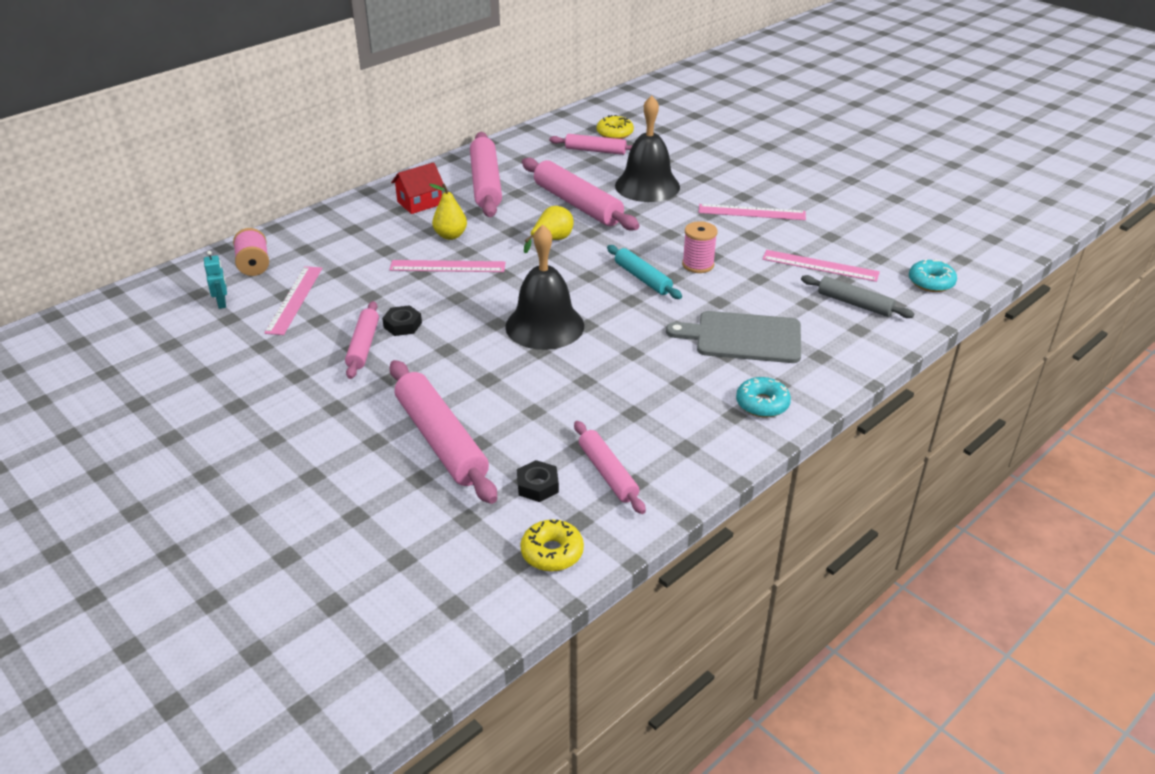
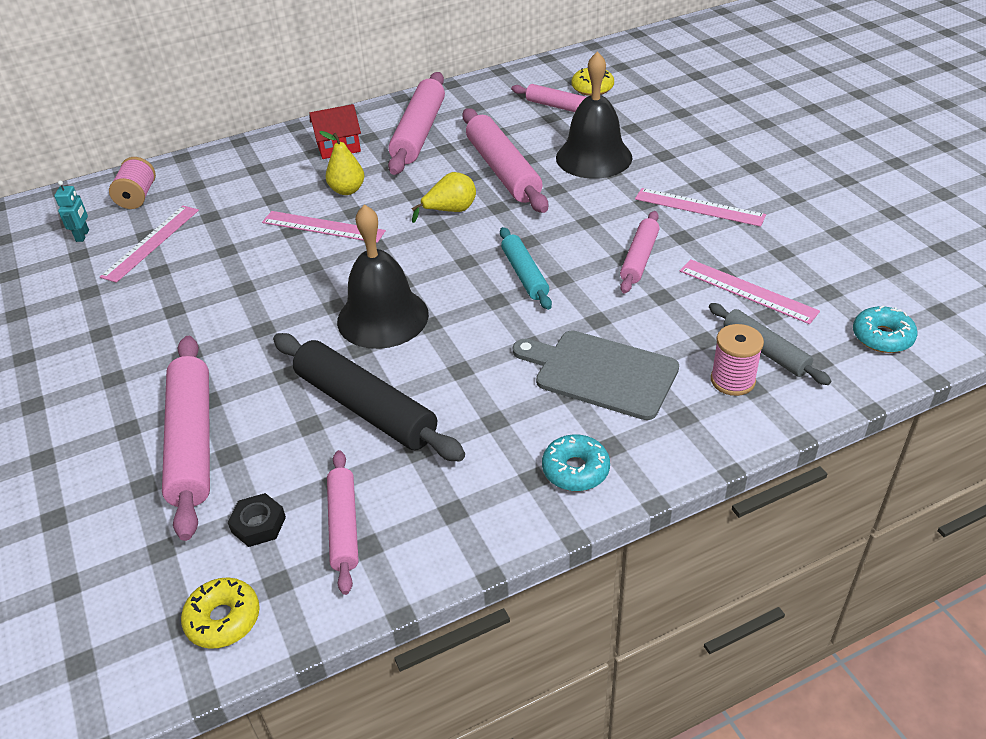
camera: 20 degrees right, 5 degrees up
(363, 346) = (184, 309): pink rolling pin -> pink rolling pin (639, 258)
(402, 325) = (237, 291): black nut -> none
(572, 391) = (365, 407): none -> black rolling pin
(698, 265) = (598, 267): pink spool -> pink spool (732, 380)

